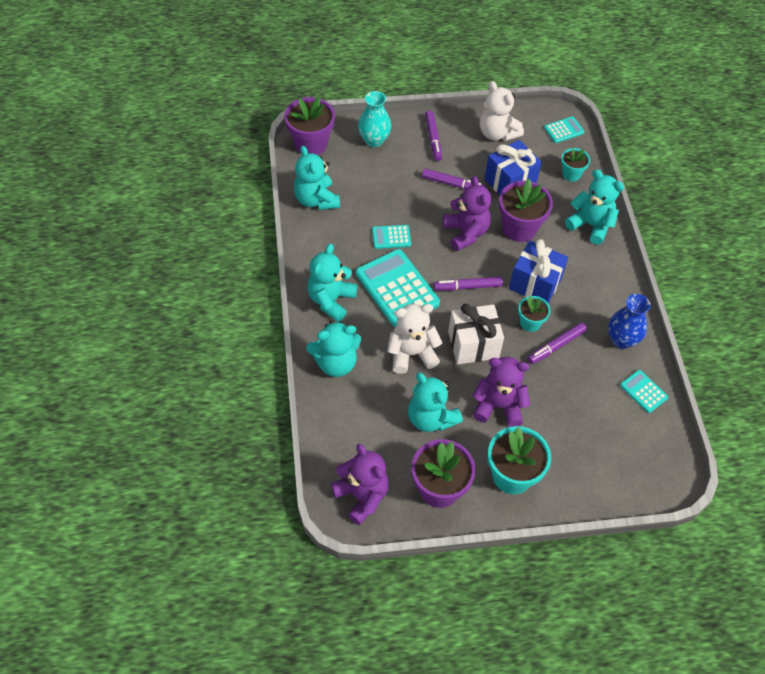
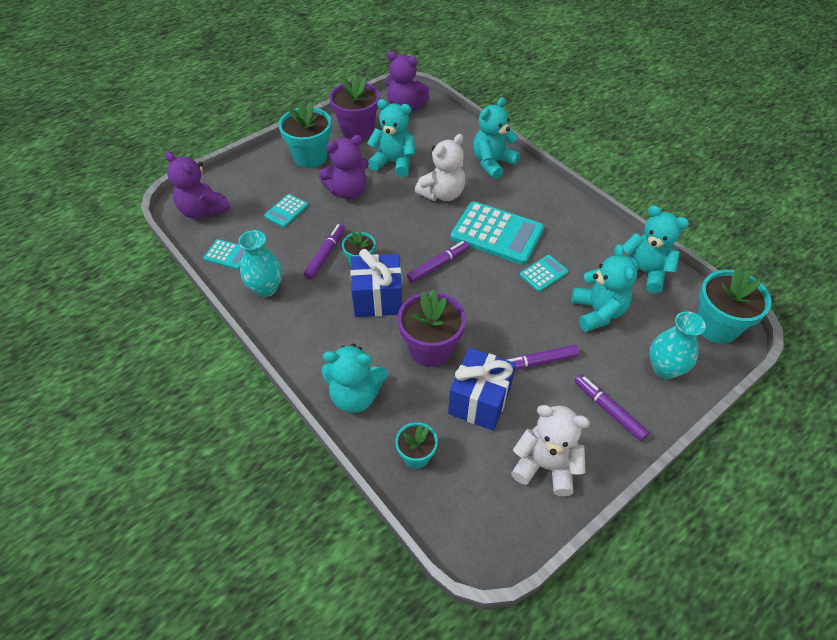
camera: 150 degrees right, 5 degrees down
(311, 144) = (716, 326): purple flower pot -> turquoise flower pot
(331, 300) = (539, 199): turquoise teddy bear -> turquoise teddy bear (597, 312)
(466, 233) = (479, 314): purple teddy bear -> purple teddy bear (203, 210)
(473, 345) = (398, 222): white gift -> none
(563, 130) = (468, 527): turquoise calculator -> turquoise calculator (286, 211)
(621, 340) = (266, 288): blue vase -> turquoise vase

